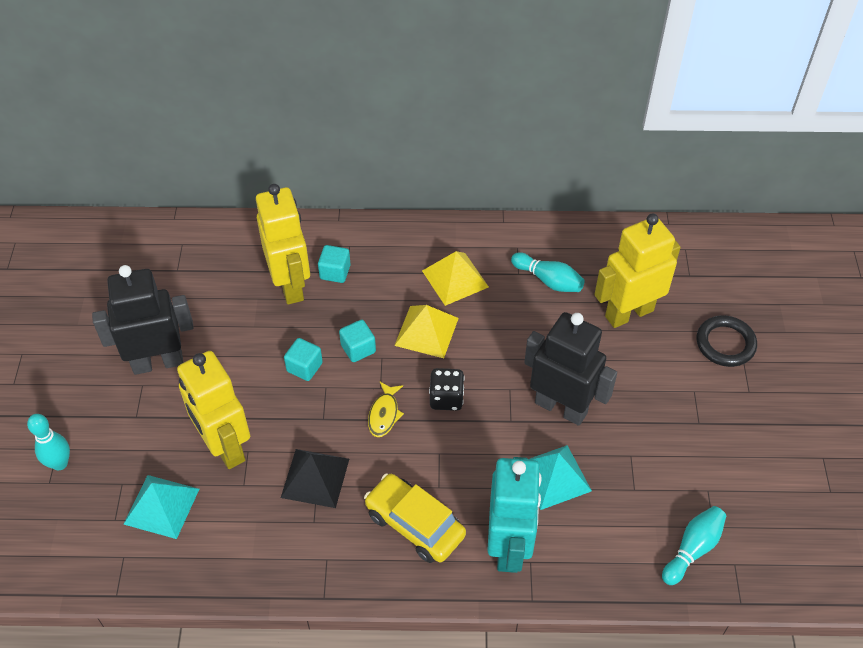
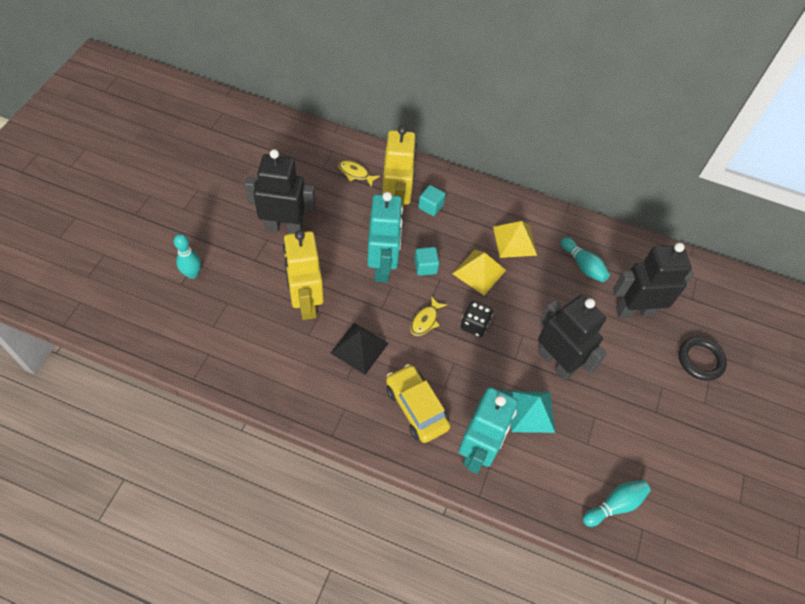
camera: 15 degrees right, 5 degrees up
(161, 506) = (247, 328): turquoise pyramid -> none
(223, 262) = (355, 173): none -> yellow fish
(304, 367) = (383, 266): turquoise cube -> turquoise robot
(629, 313) = (634, 311): yellow robot -> black robot

